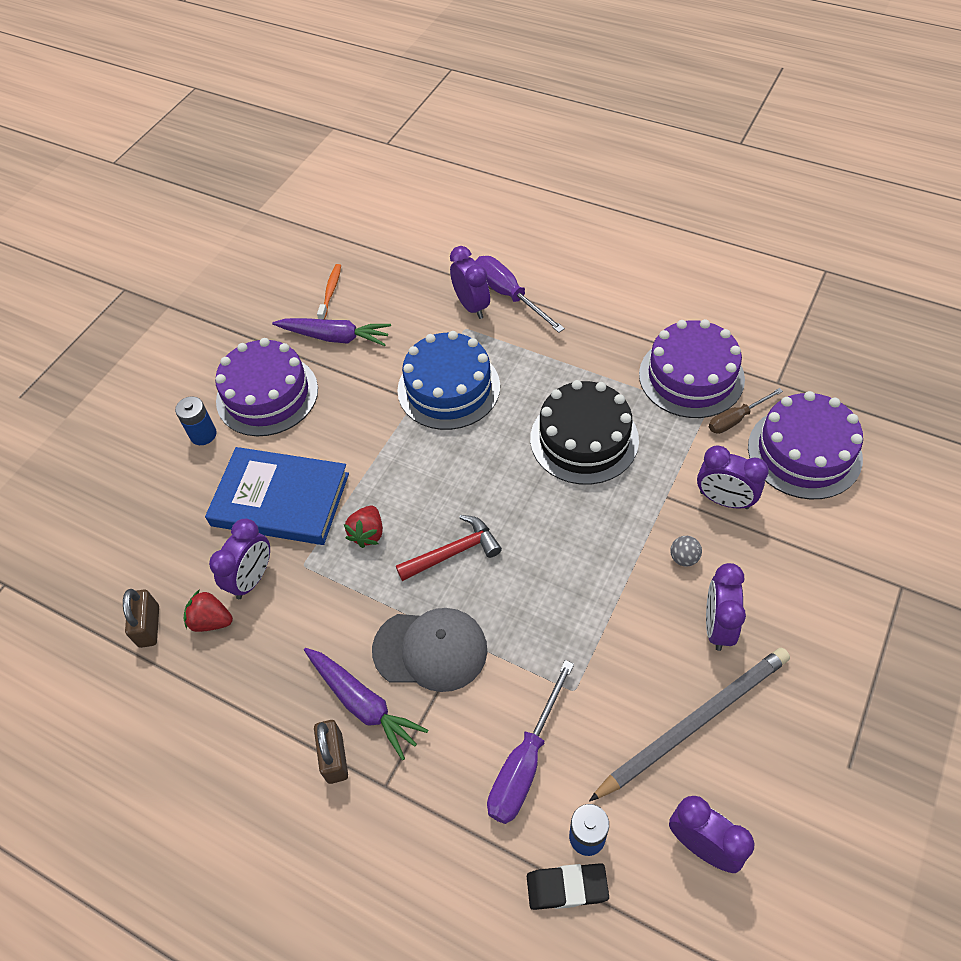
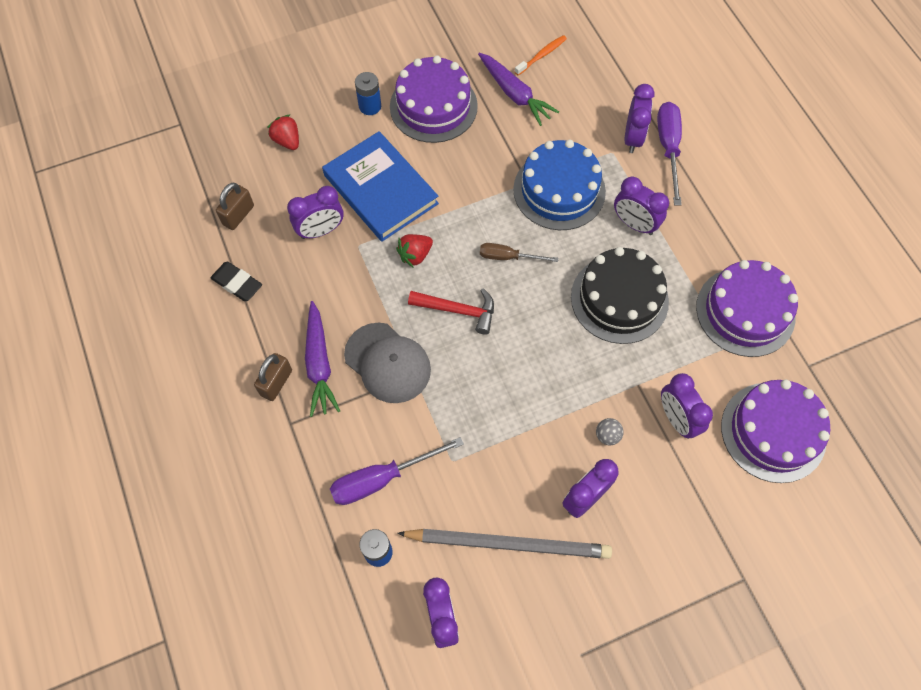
camera: 35 degrees right, 10 degrees up
(211, 621) = (275, 240): red strawberry -> red strawberry (287, 141)
(538, 371) = (634, 224): none -> purple clock
(567, 887) = (340, 569): black eraser -> black eraser (237, 283)
(736, 419) = (746, 368): brown screwdriver -> brown screwdriver (508, 257)

